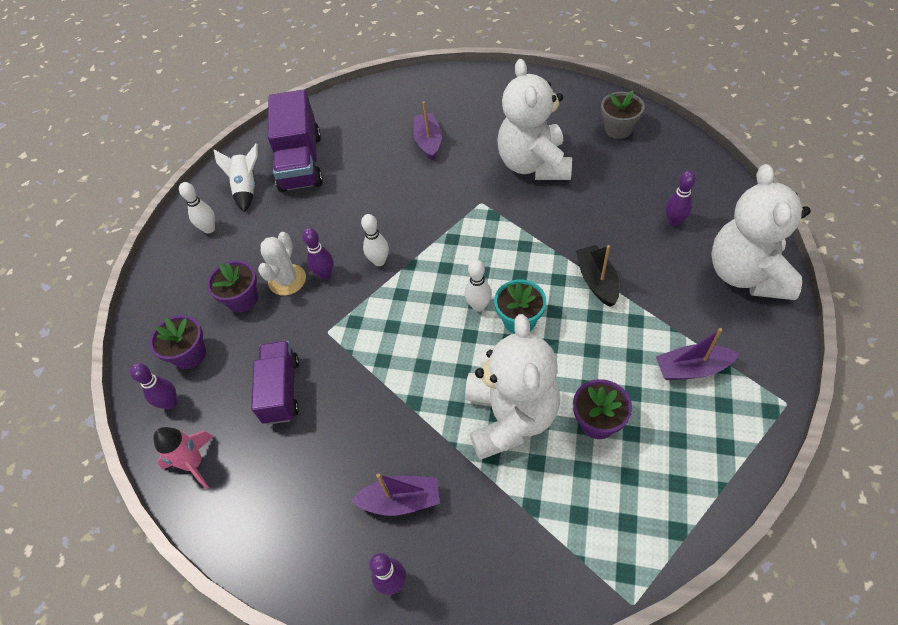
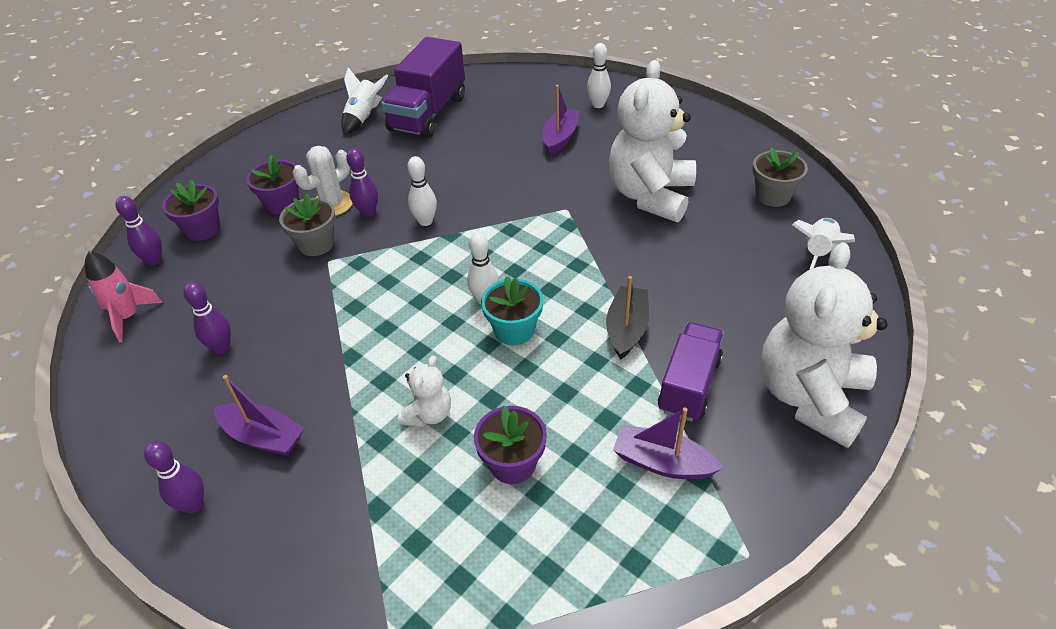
camera: 25 degrees right, 10 degrees down
(209, 229) = (305, 138): white bowling pin -> white bowling pin (598, 105)
(281, 390) = (248, 292): purple truck -> purple truck (689, 385)
(304, 322) = (316, 244): none -> grey flower pot
(510, 417) = (428, 414): white teddy bear -> white teddy bear, size x0.45
(674, 221) = (764, 308): purple bowling pin -> purple bowling pin (222, 348)
(679, 164) = (817, 254): none -> white rocket

